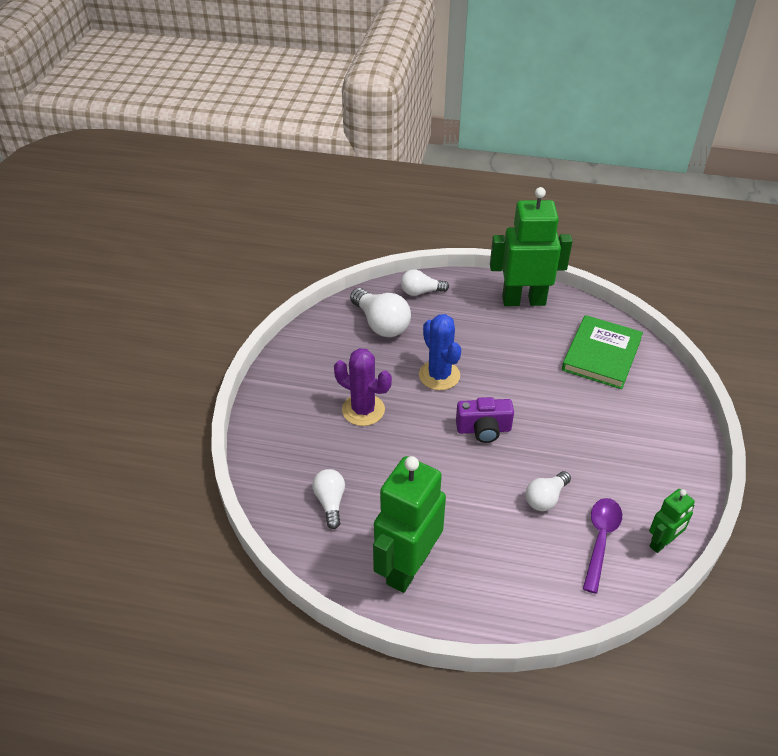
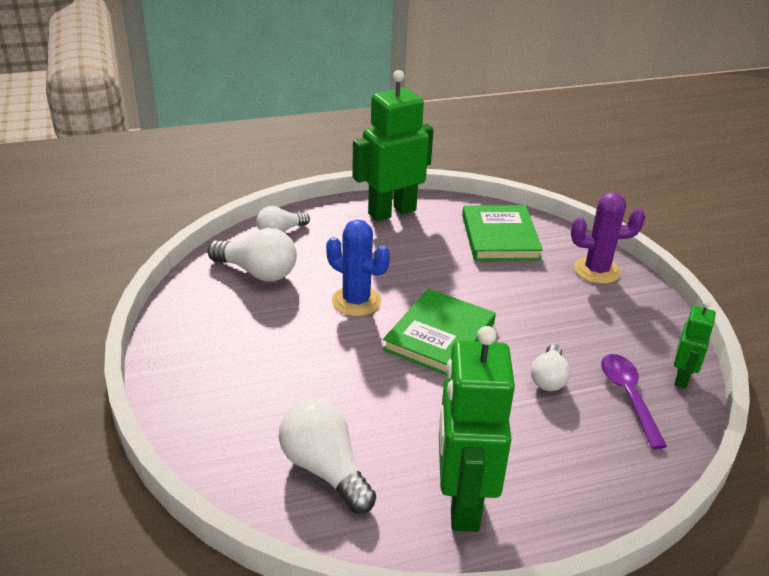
camera: 30 degrees left, 10 degrees down
(330, 502) = (325, 469): white light bulb -> white light bulb, size x1.60
(363, 410) = (296, 360): purple cactus -> purple cactus (597, 270)
(483, 429) = (440, 336): purple camera -> green book

